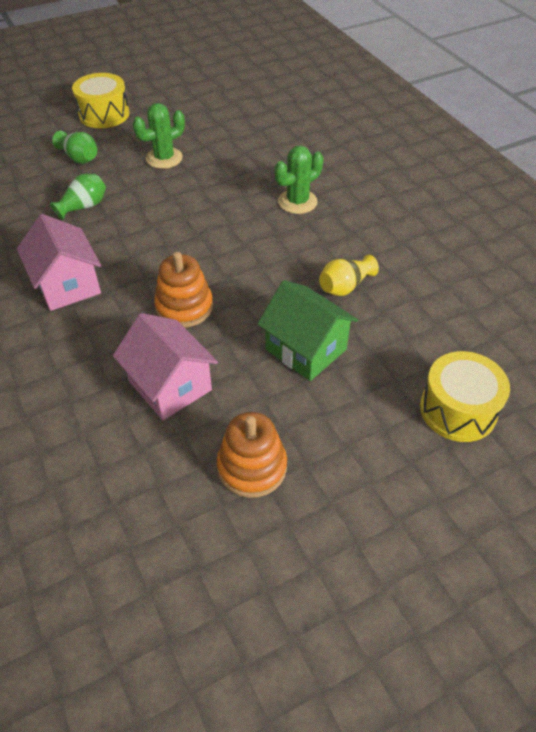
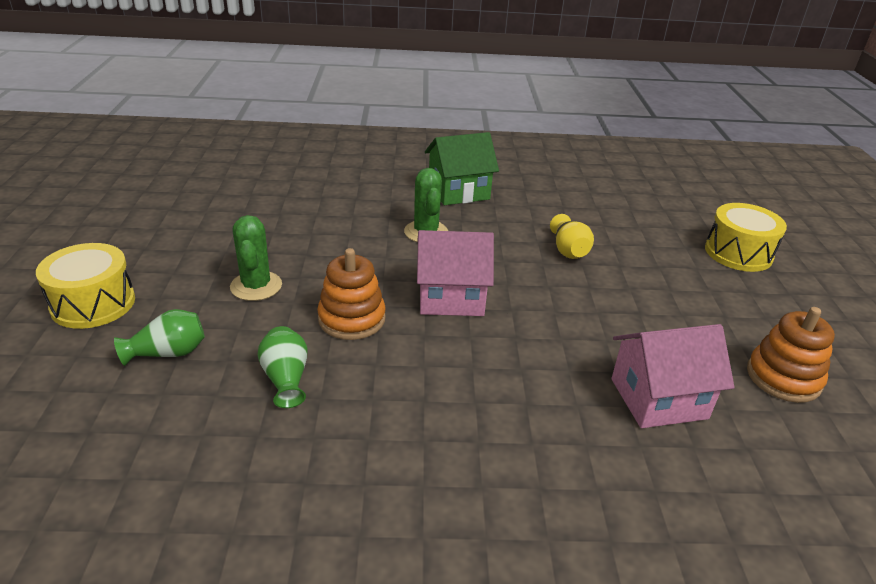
camera: 65 degrees left, 15 degrees down
(67, 285) = (439, 436): pink house -> pink house (451, 297)
(184, 307) = (540, 352): orange stacking toy -> orange stacking toy (352, 319)
(306, 349) = (641, 298): green house -> green house (458, 191)

